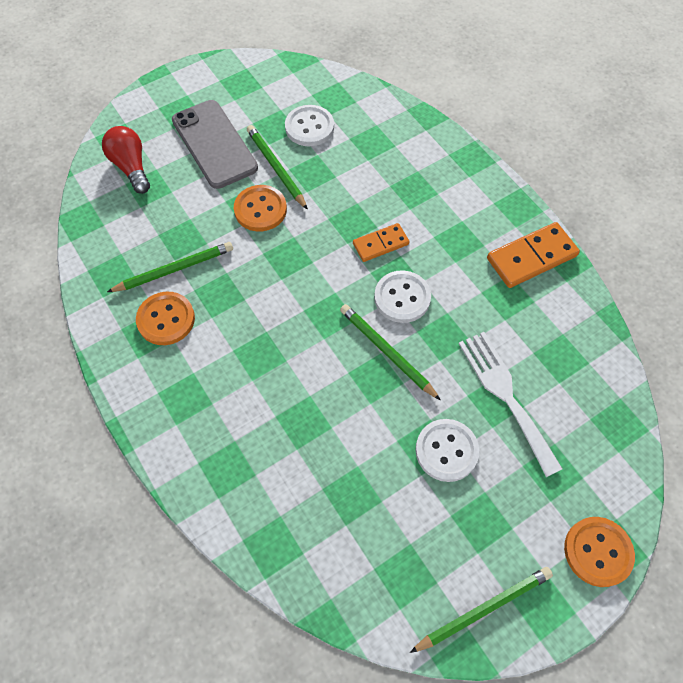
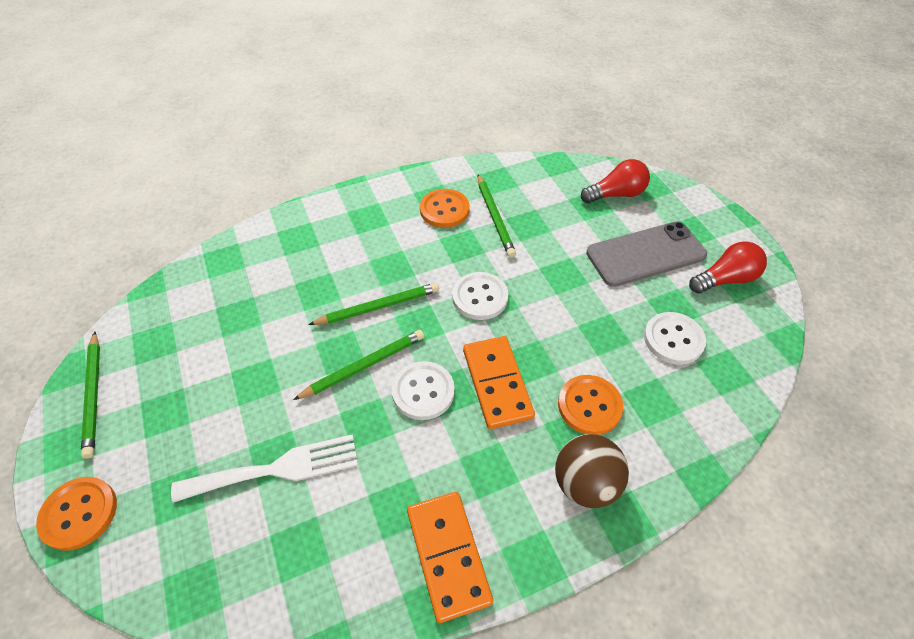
camera: 100 degrees right, 10 degrees down
(237, 91) = (725, 279): none -> red light bulb
(260, 209) = (556, 283): orange button -> orange button (589, 406)
(276, 168) = (611, 302): green pencil -> green pencil (378, 307)
(380, 244) = (497, 383): orange domino -> orange domino, size x1.60
(446, 451) = (243, 397): white button -> white button (480, 297)
(452, 180) = (585, 483): none -> brown ball

